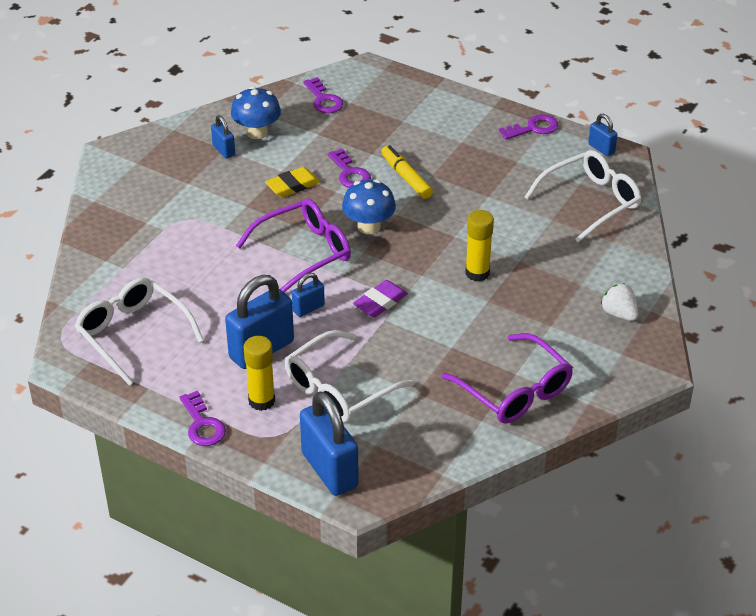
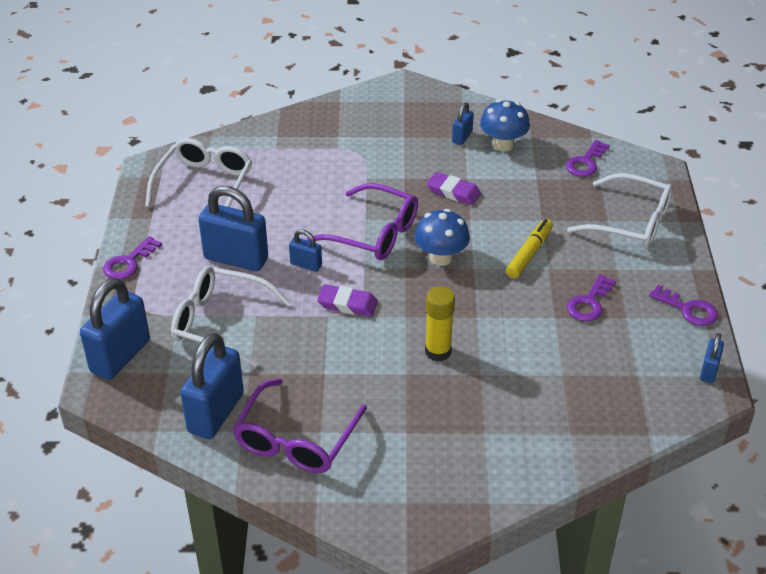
camera: 60 degrees right, 0 degrees up
(261, 401) = (176, 283): yellow glue stick -> none
(292, 185) = (453, 192): yellow eraser -> purple eraser
(350, 173) = (501, 218): purple key -> purple key (589, 303)
(449, 429) = (216, 413): none -> blue padlock
(590, 202) = (615, 393): white glasses -> white glasses (630, 222)
(619, 314) = (463, 478): white strawberry -> none

